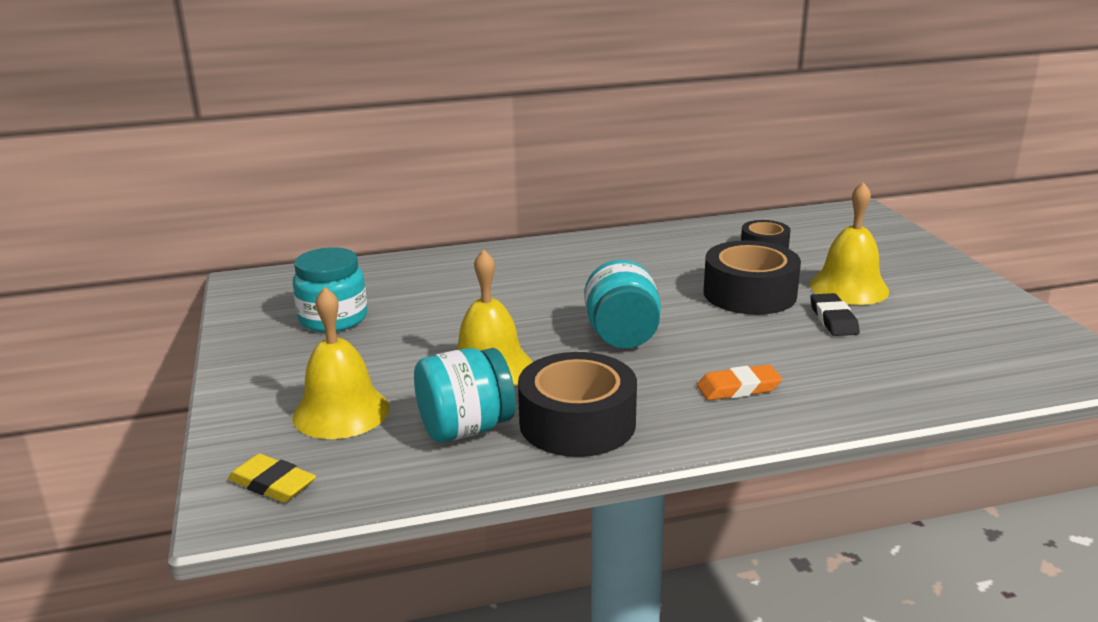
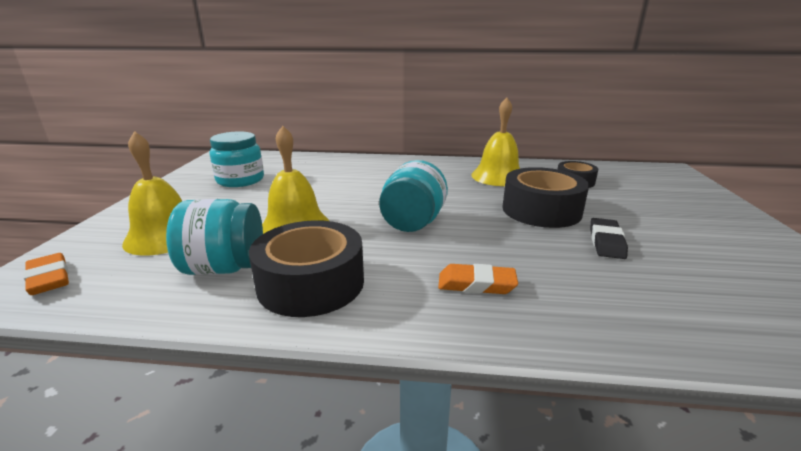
camera: 20 degrees right, 0 degrees up
(272, 484) = (49, 278): yellow eraser -> orange eraser
(849, 288) = (634, 219): yellow bell -> yellow bell (498, 176)

